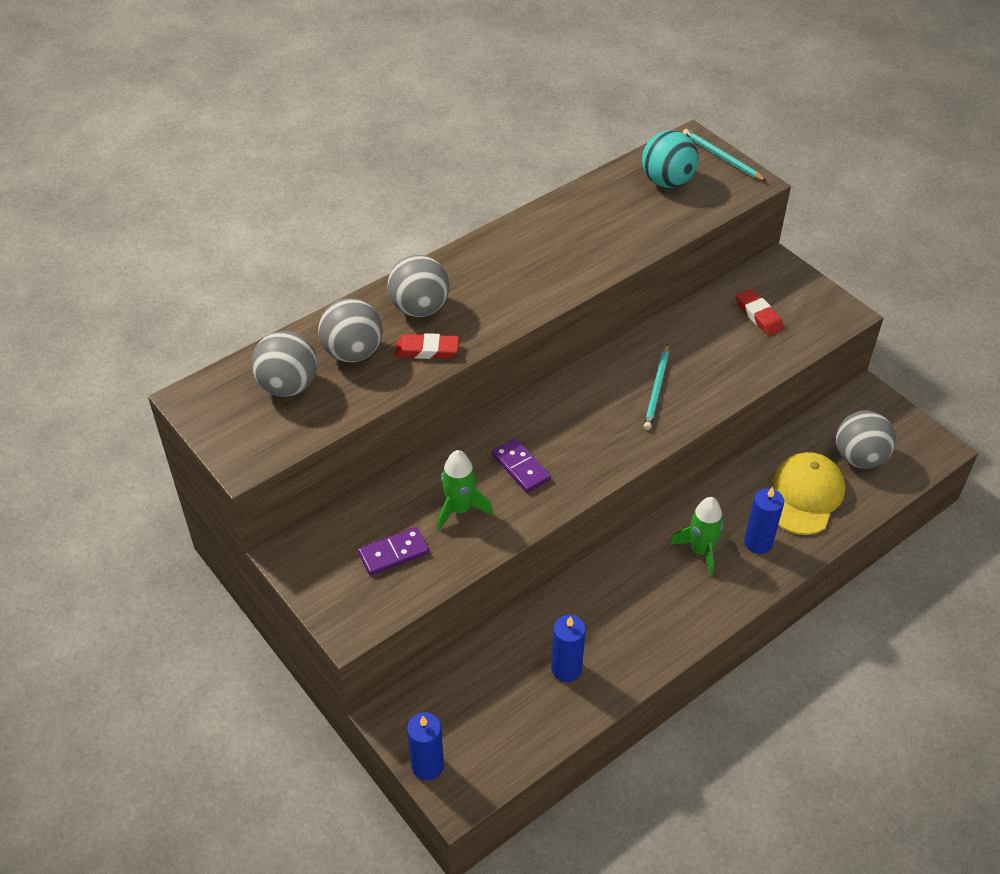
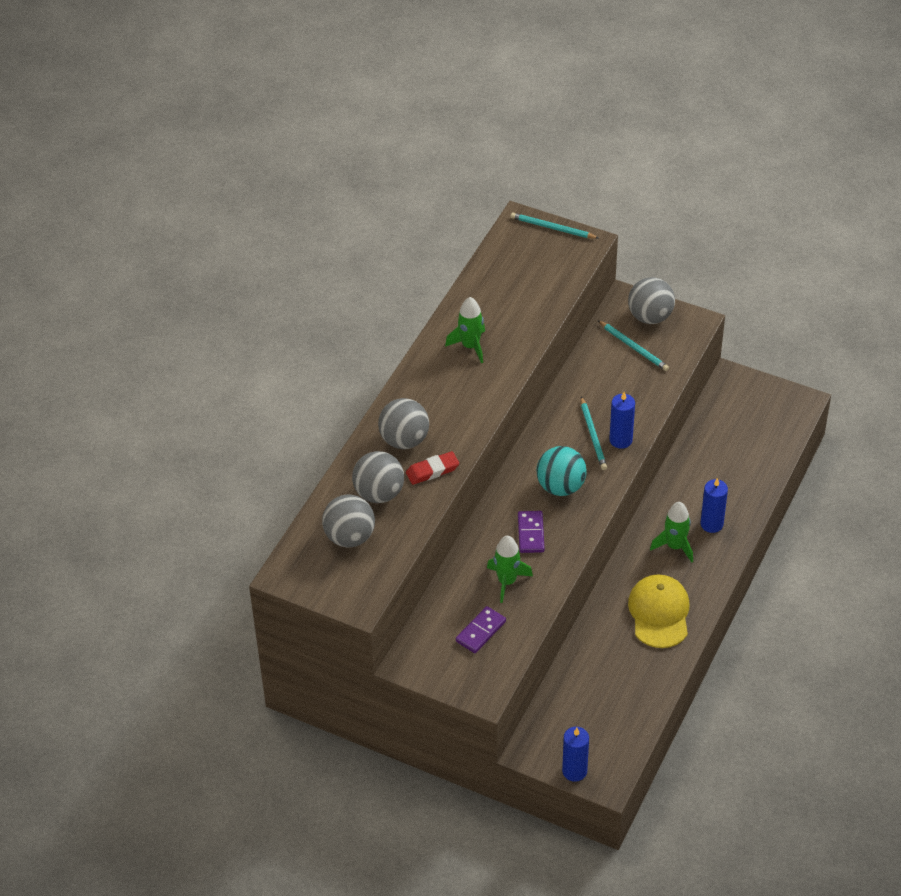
camera: 25 degrees left, 0 degrees up
(521, 467) = (531, 533): purple domino -> purple domino turned 60 degrees clockwise
(556, 240) = (470, 346): none -> green rocket
(566, 669) = (629, 668): blue candle -> blue candle (620, 440)
(667, 181) = (523, 264): turquoise ball -> turquoise ball (560, 487)
(758, 315) = (634, 347): red eraser -> turquoise pencil
(804, 496) = (726, 476): yellow cap -> yellow cap (659, 613)
(859, 458) = (750, 431): grey ball -> grey ball (650, 317)

